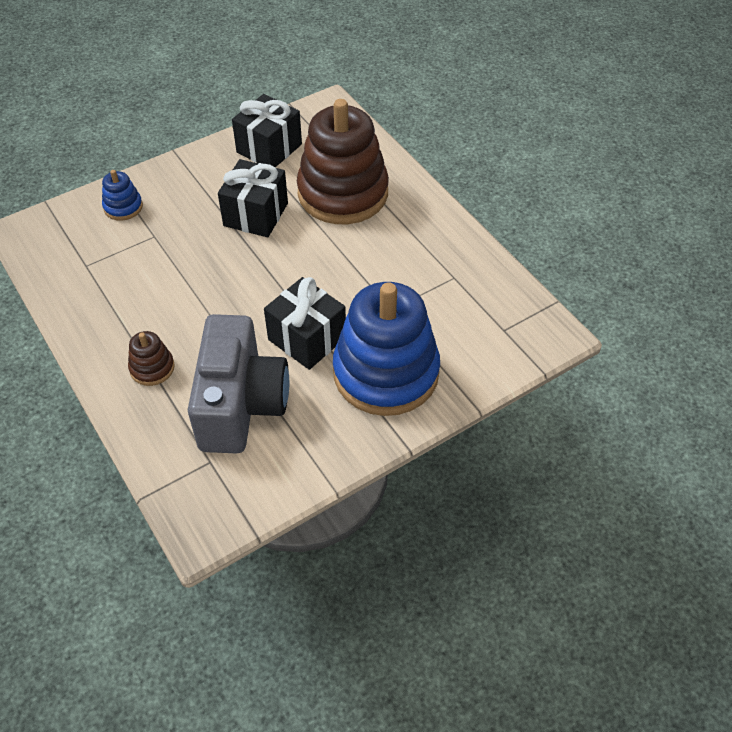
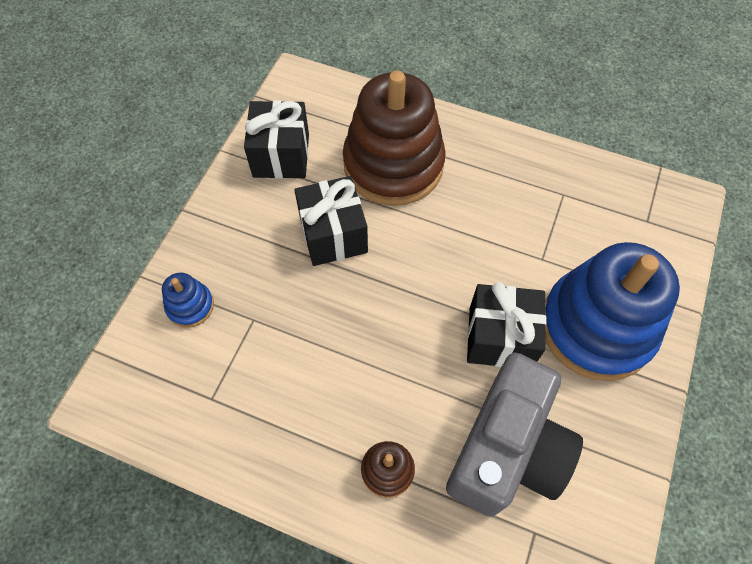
camera: 35 degrees left, 10 degrees up
(241, 405) = (506, 450): grey camera -> grey camera turned 60 degrees clockwise

